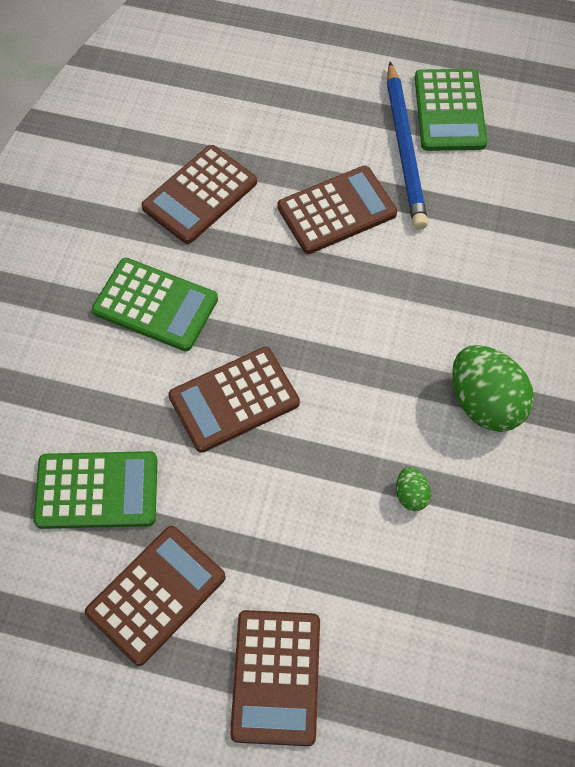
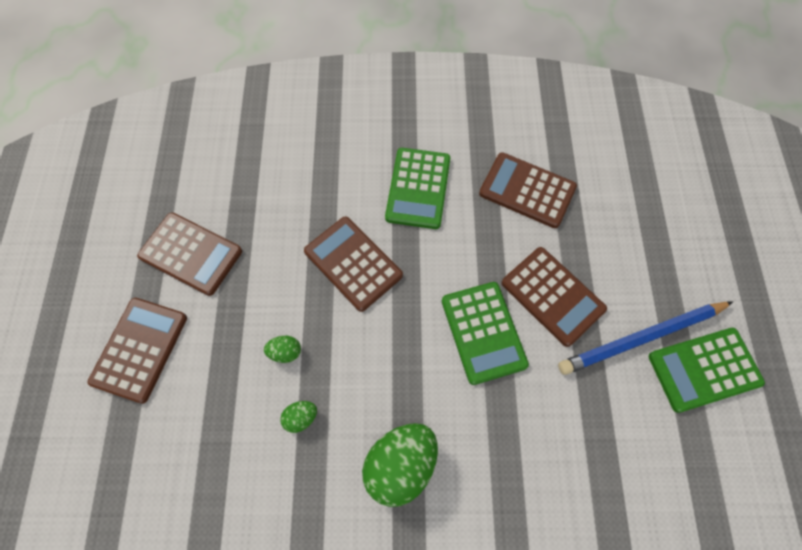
camera: 75 degrees right, 5 degrees up
(97, 491) = (261, 195): green calculator -> green calculator (483, 332)
(276, 677) = (140, 349): brown calculator -> brown calculator turned 120 degrees clockwise
(327, 498) = (285, 352): none -> green egg

